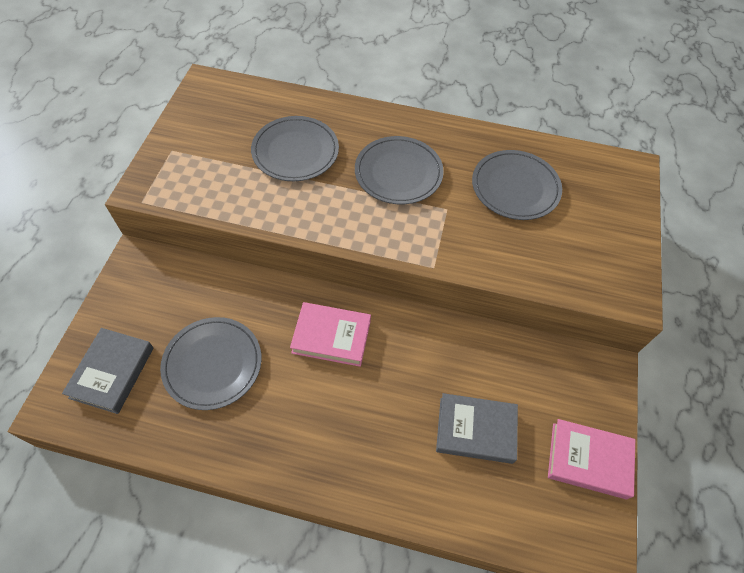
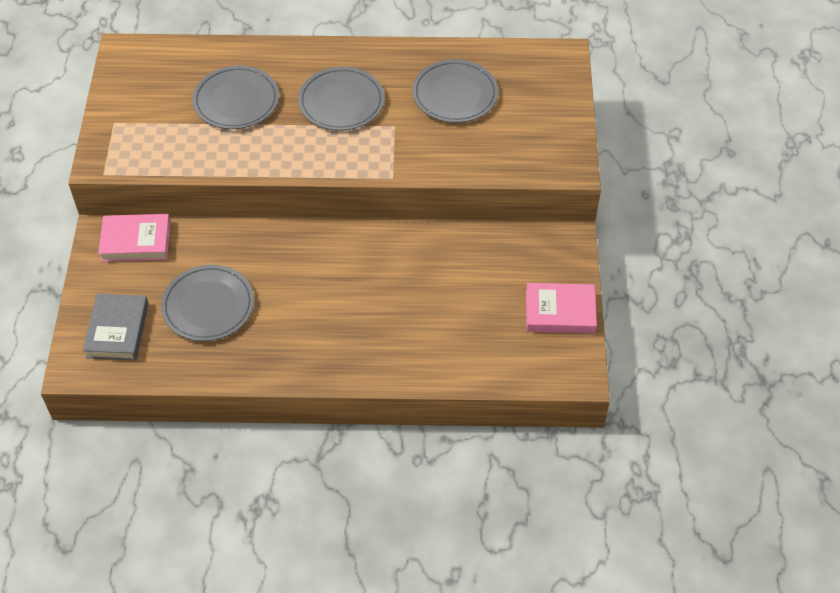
camera: 10 degrees left, 5 degrees down
(331, 336) = (312, 262): pink book -> pink book (136, 241)
(475, 430) = (459, 309): grey book -> none

